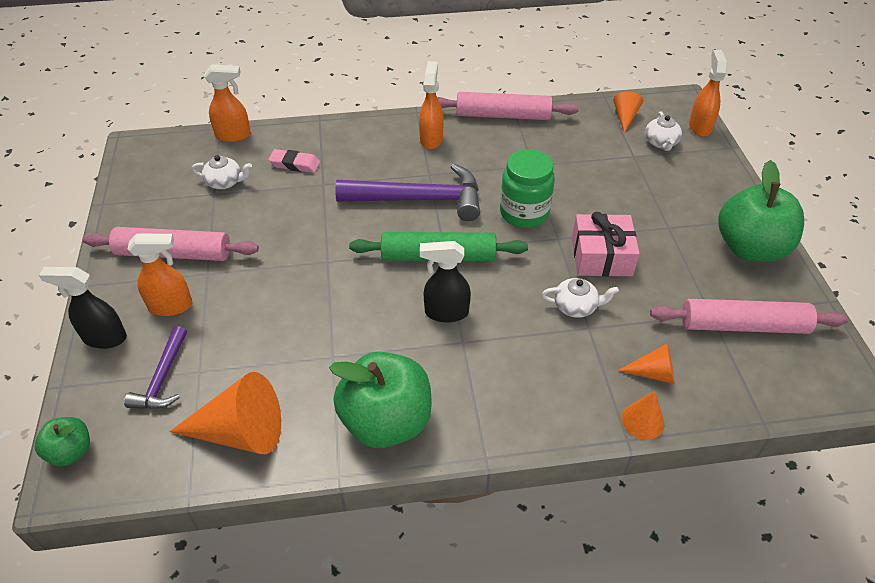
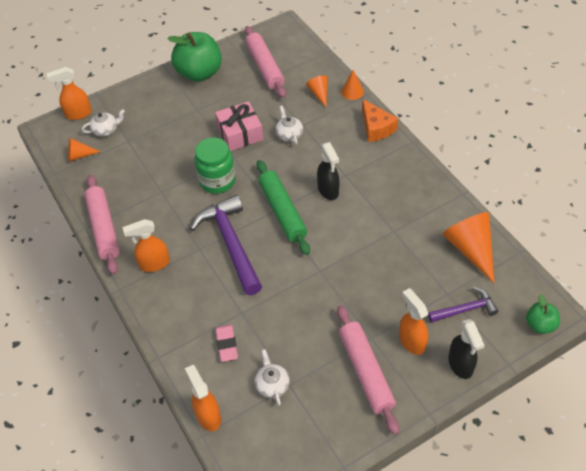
camera: 110 degrees left, 5 degrees up
(386, 421) = (419, 188): green apple -> none
(540, 419) = (376, 128): none -> orange cheese

